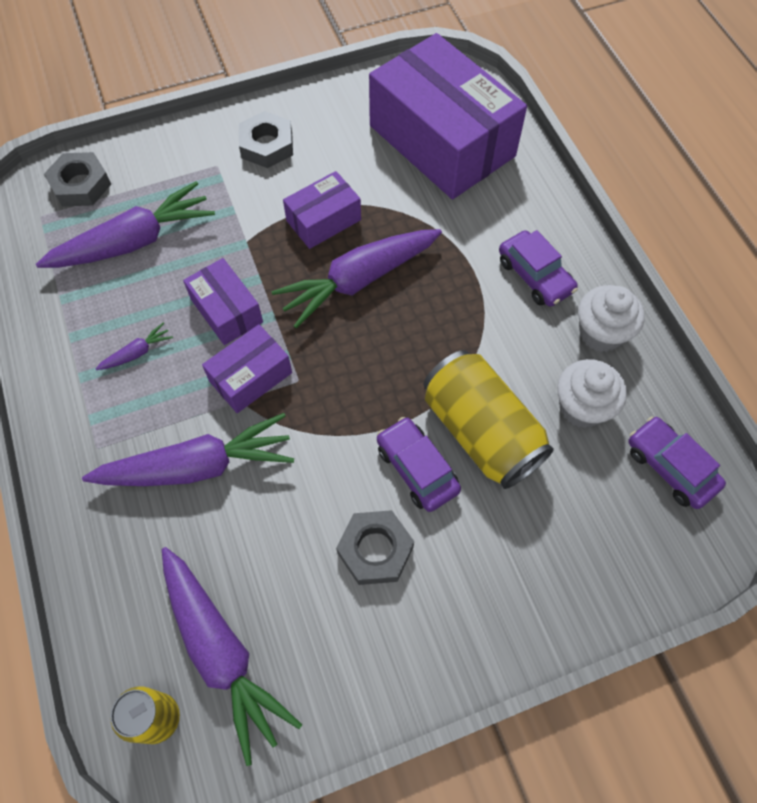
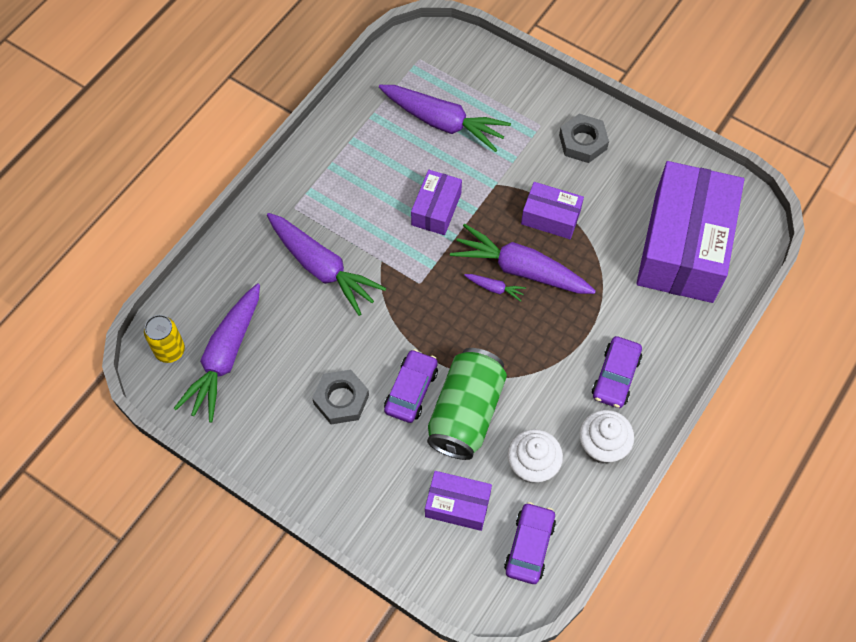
camera: 55 degrees right, 0 degrees up
(80, 185) = (459, 62): grey nut -> none
(137, 353) = (369, 182): purple carrot -> purple carrot (495, 288)
(250, 377) = (401, 255): purple box -> purple box (457, 505)
(481, 432) = (465, 413): yellow can -> green can

